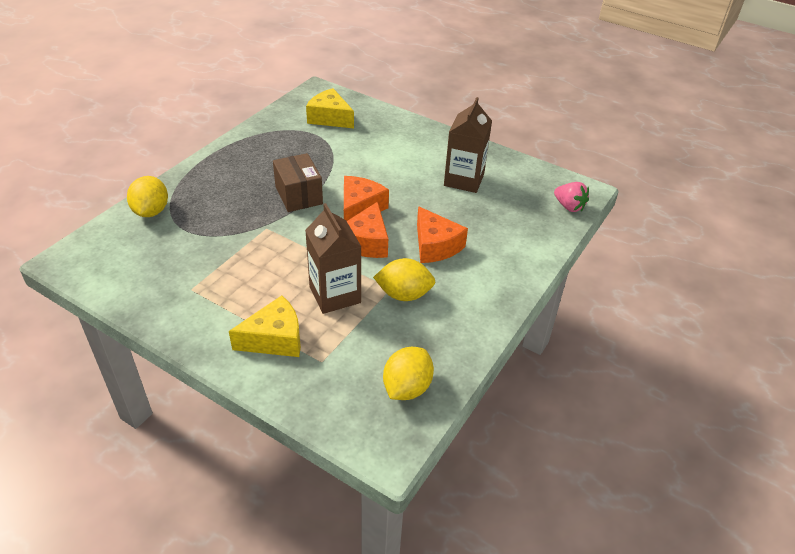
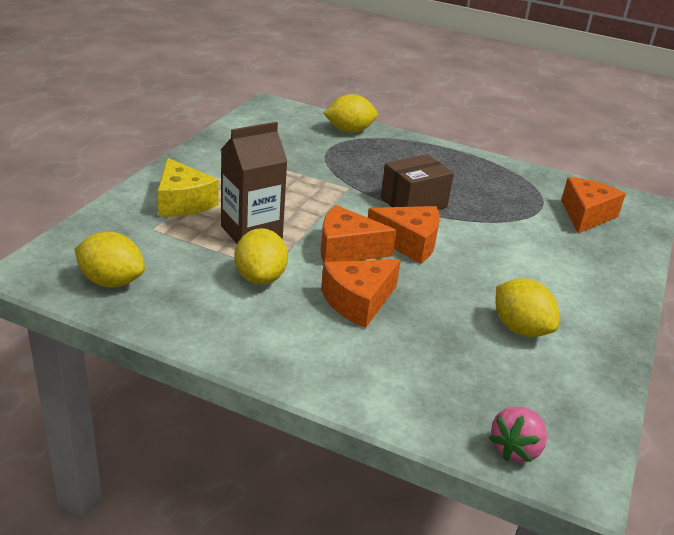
camera: 80 degrees right, 10 degrees down
(330, 118) = (586, 215): yellow cheese -> orange cheese
(464, 180) = (520, 329): brown carton -> yellow lemon

